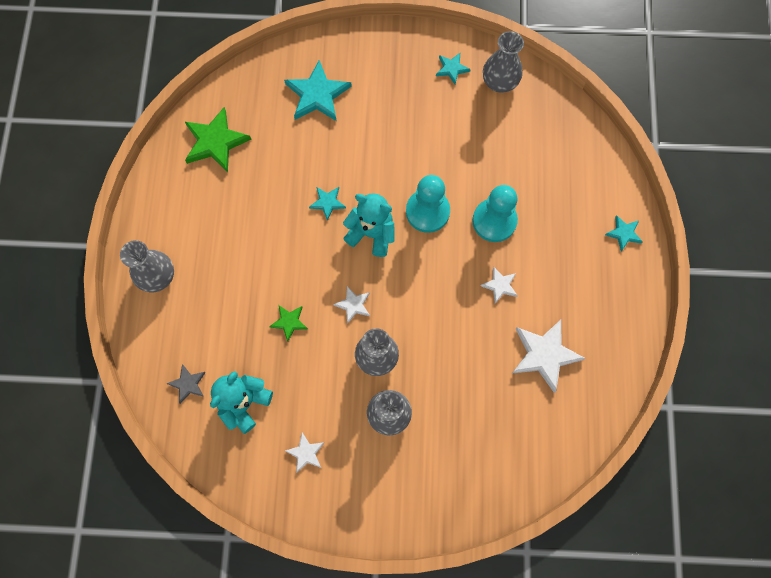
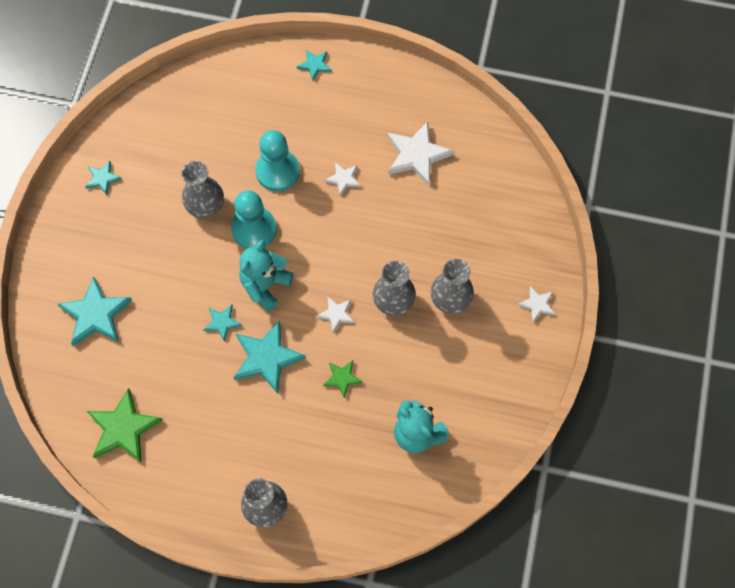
camera: 80 degrees left, 5 degrees down
(188, 384) = (388, 487): grey star -> none
(299, 249) = (266, 358): none -> turquoise star
(306, 453) = (475, 380): white star -> white star (537, 304)
(499, 82) = (130, 137): grey vase -> grey vase (205, 205)

